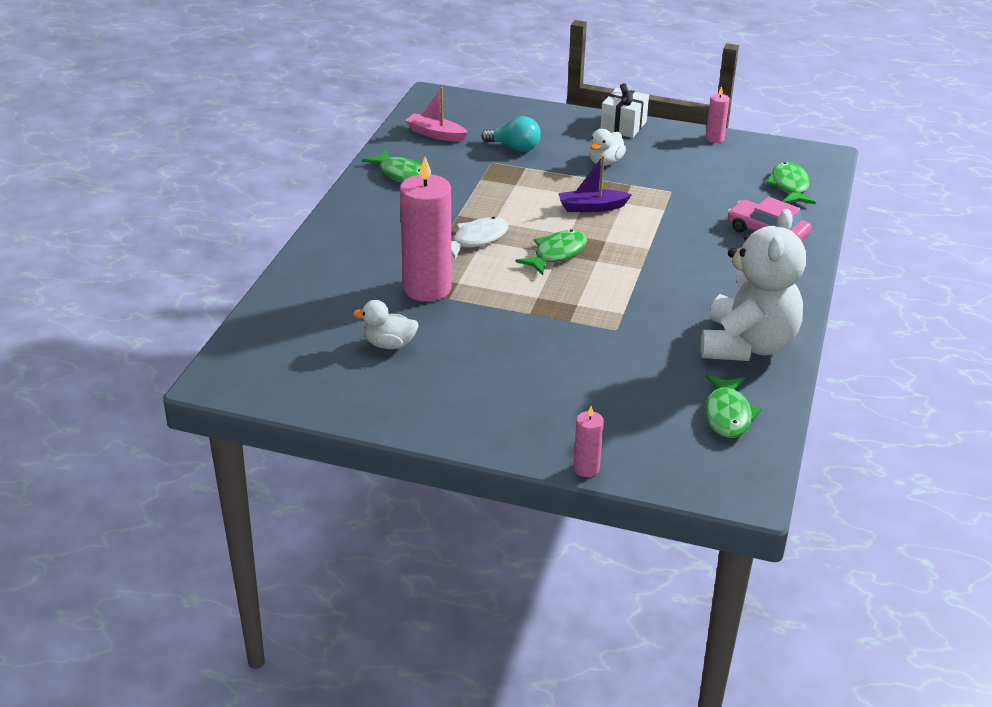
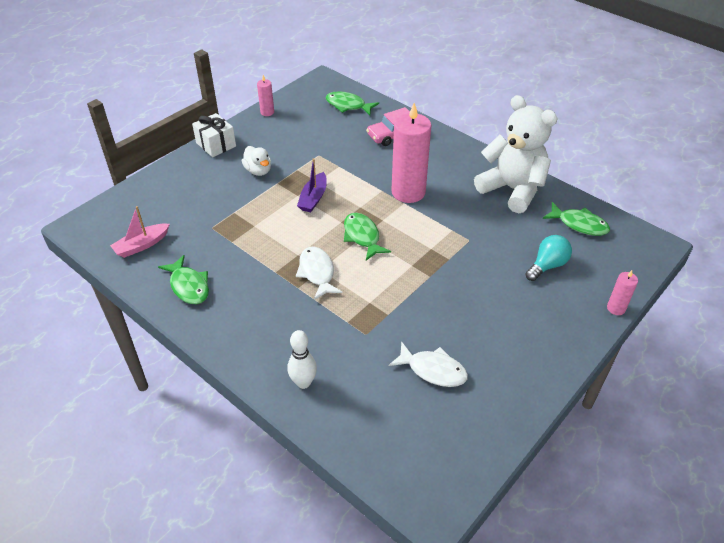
camera: 65 degrees left, 10 degrees up
(323, 270) = (303, 382): none -> white bowling pin
(389, 344) = (433, 370): white duck -> white fish
(401, 174) = (188, 286): green fish -> green fish turned 75 degrees clockwise
(427, 288) = (368, 323): pink candle -> pink candle (408, 192)
(514, 148) = (201, 208): turquoise light bulb -> turquoise light bulb (547, 265)

